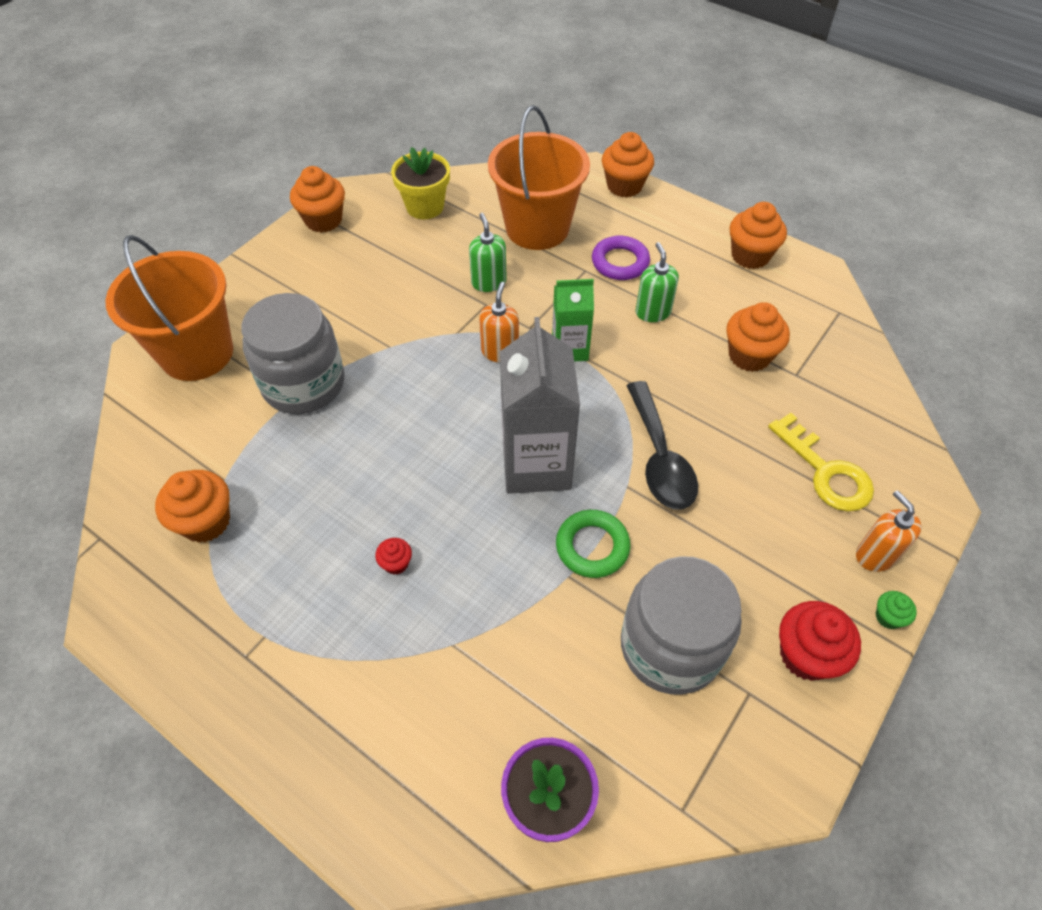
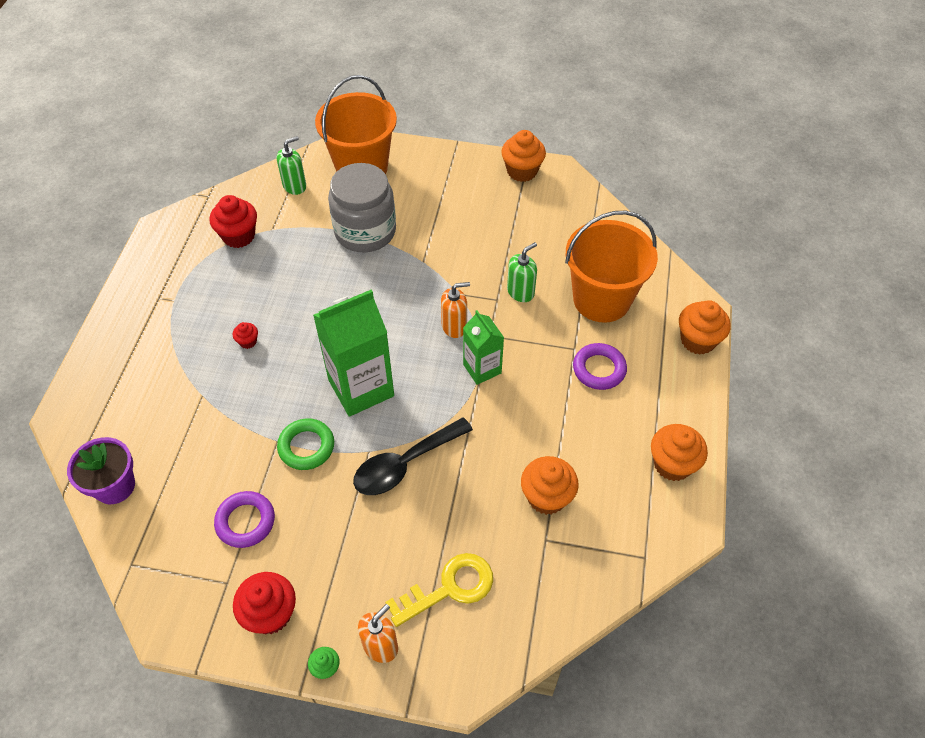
camera: 65 degrees right, 0 degrees up
(206, 521) = (239, 236): orange cupcake -> red cupcake
(425, 207) = (576, 221): yellow flower pot -> none
(536, 465) = (361, 388): grey carton -> green carton
(652, 312) = (555, 411): green soap dispenser -> green soap dispenser (295, 186)
(671, 646) = (245, 521): grey jar -> purple ring
(825, 471) = (449, 588): yellow key -> yellow key turned 150 degrees counterclockwise

